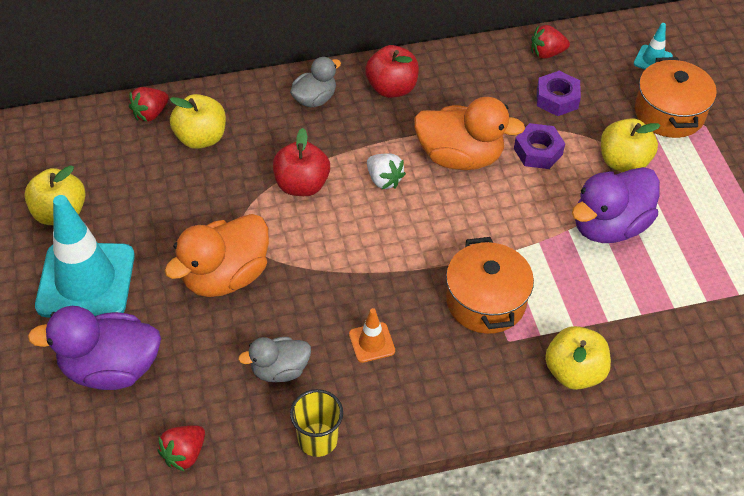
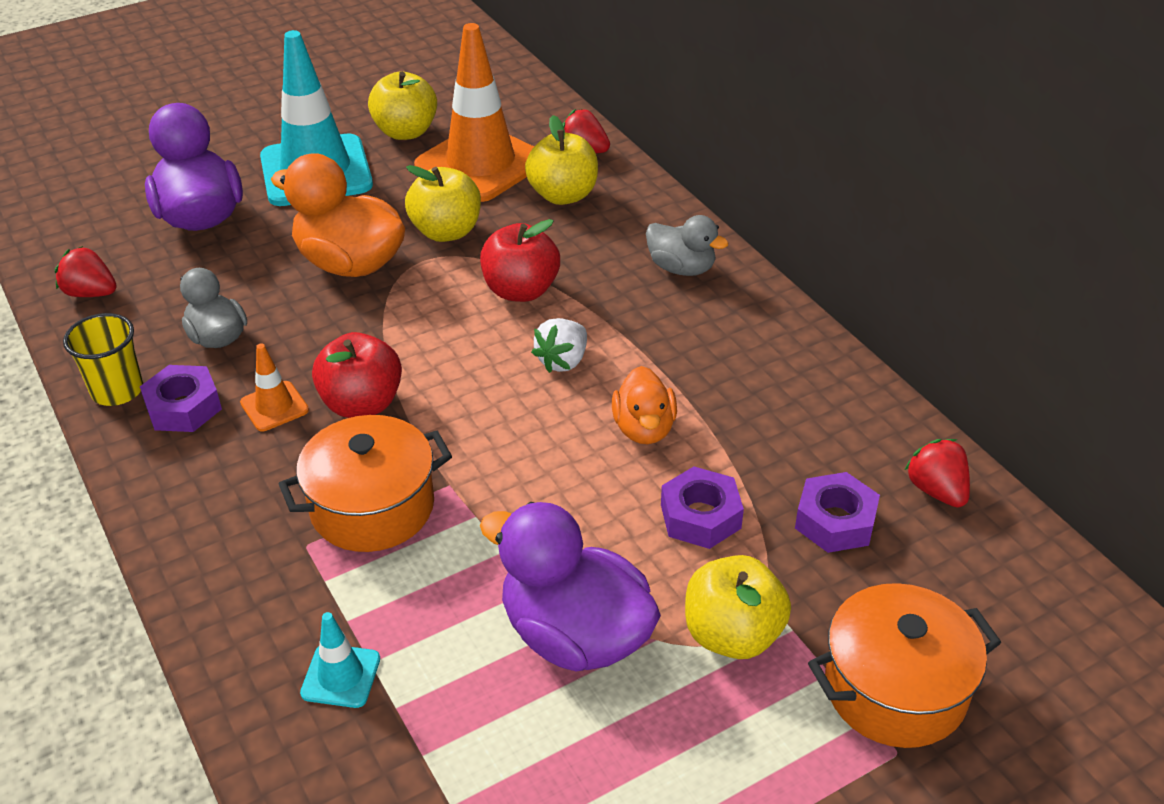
camera: 75 degrees right, 10 degrees down
(133, 175) = (480, 164): none -> orange traffic cone
(353, 398) = (183, 407): none -> purple nut
(392, 88) = (745, 333): red apple -> red apple (362, 404)
(460, 157) = (644, 429): orange duck -> orange duck, size x0.58
(574, 372) = (260, 633): yellow apple -> yellow apple (446, 231)
(653, 60) = (1023, 644): turquoise traffic cone -> turquoise traffic cone (341, 676)

